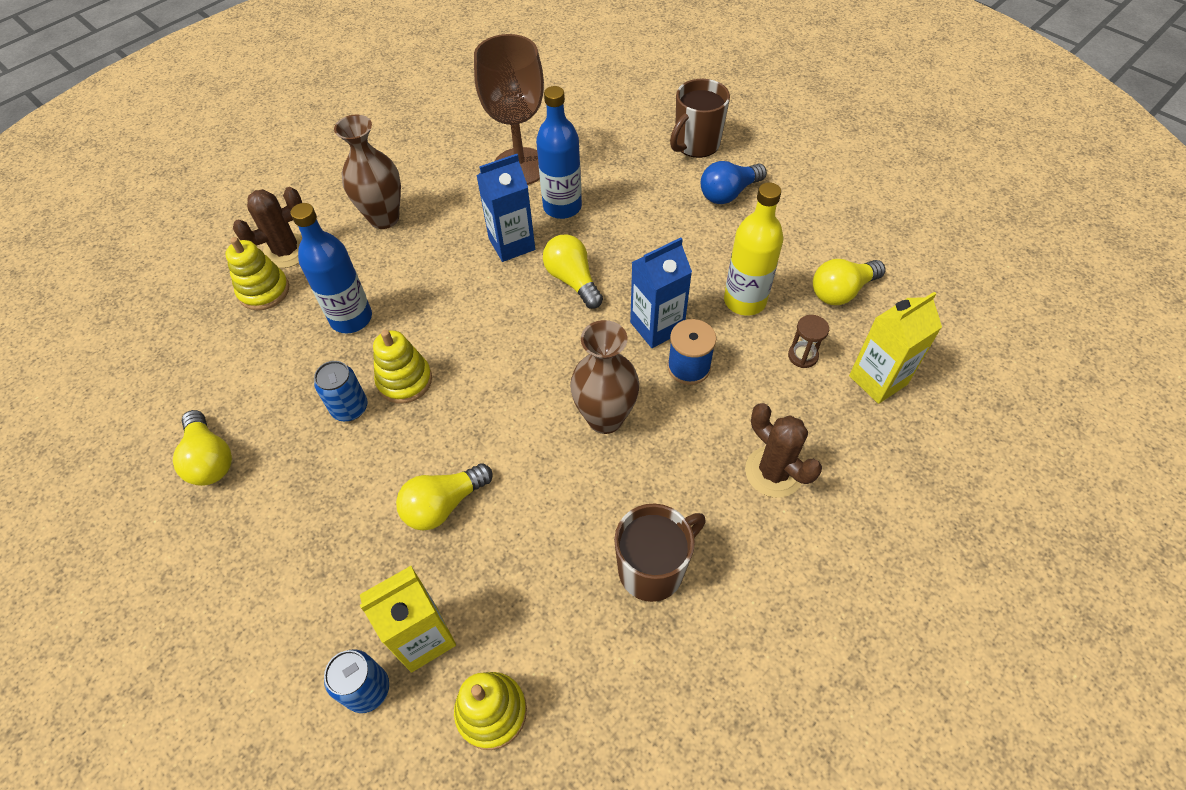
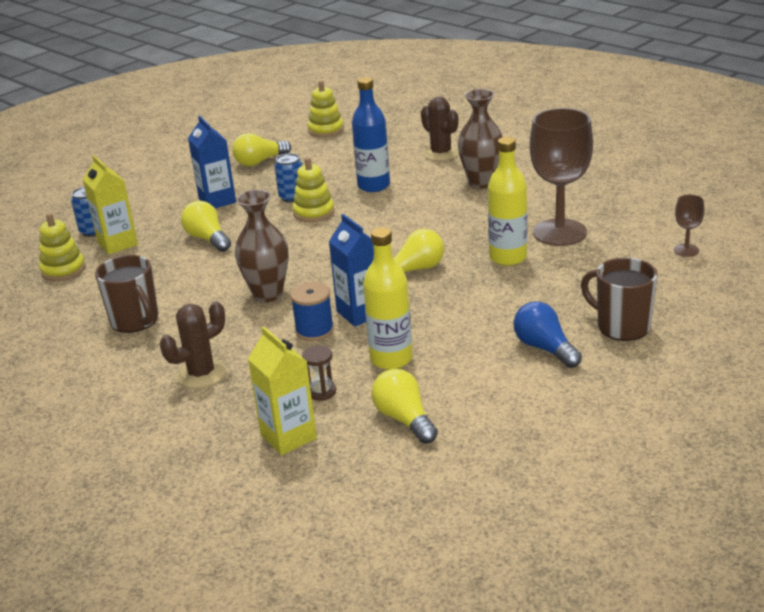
camera: 90 degrees right, 25 degrees down
(264, 291) = (400, 153): yellow stacking toy -> yellow stacking toy (326, 130)
(511, 244) = (457, 238): blue carton -> blue carton (217, 201)
(562, 207) = (508, 257): blue bottle -> yellow bottle
(574, 93) = (686, 250): none -> brown goblet

